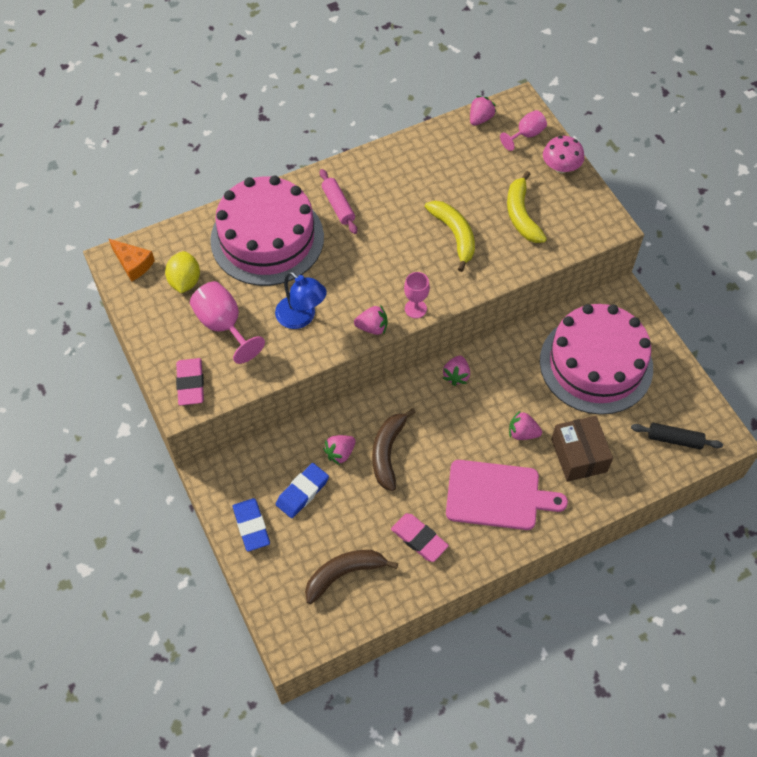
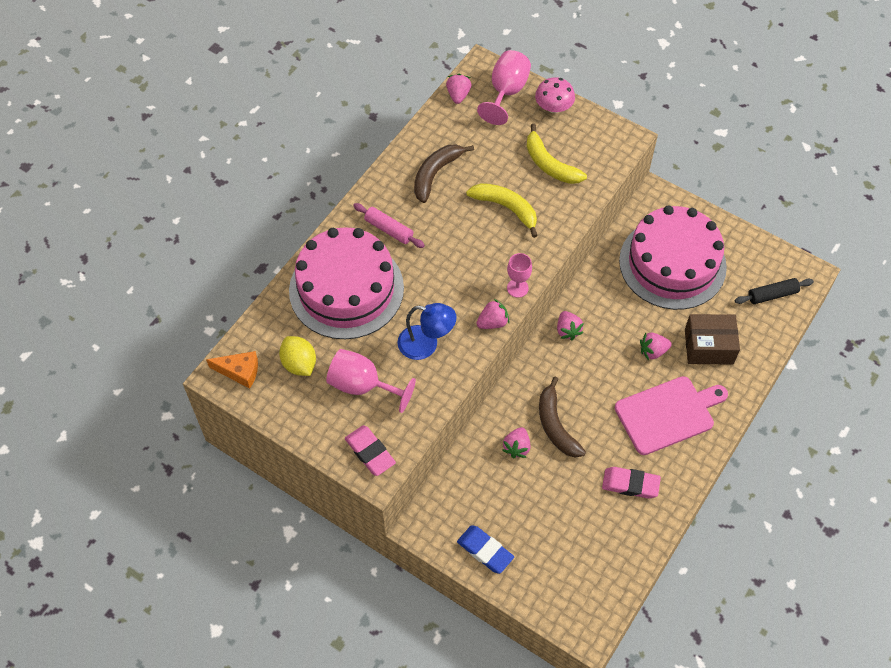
camera: 30 degrees left, 0 degrees up
(302, 492) = (508, 498): blue eraser -> none
(344, 574) = (589, 547): brown banana -> brown banana (435, 174)
(526, 135) = (506, 92): pink goblet -> pink goblet, size x1.61
(578, 455) = (708, 346): brown box -> brown box turned 45 degrees counterclockwise

